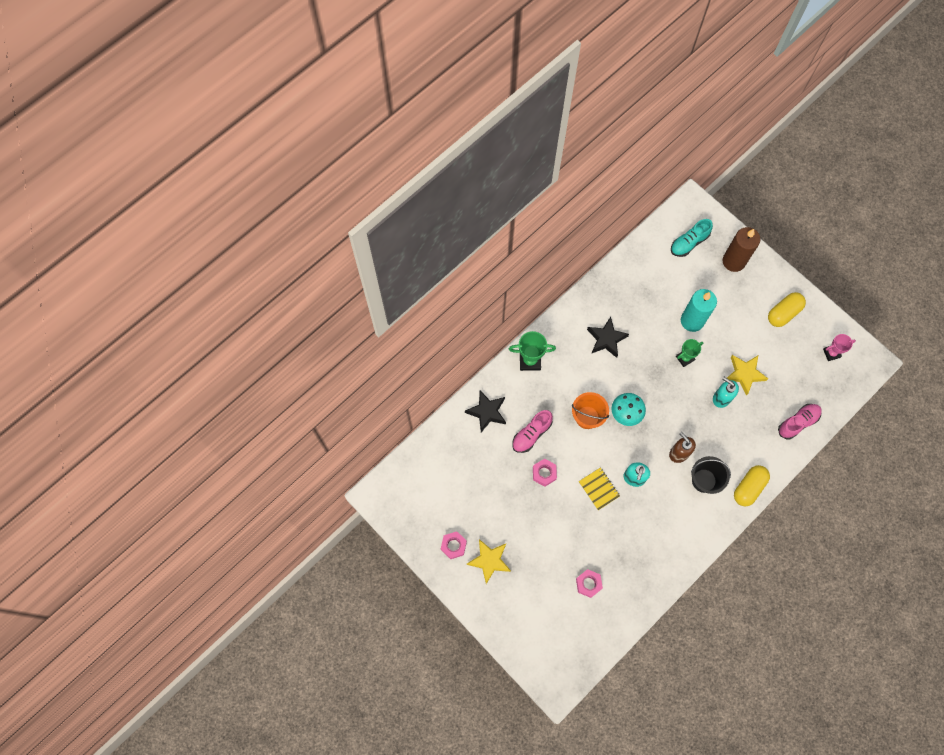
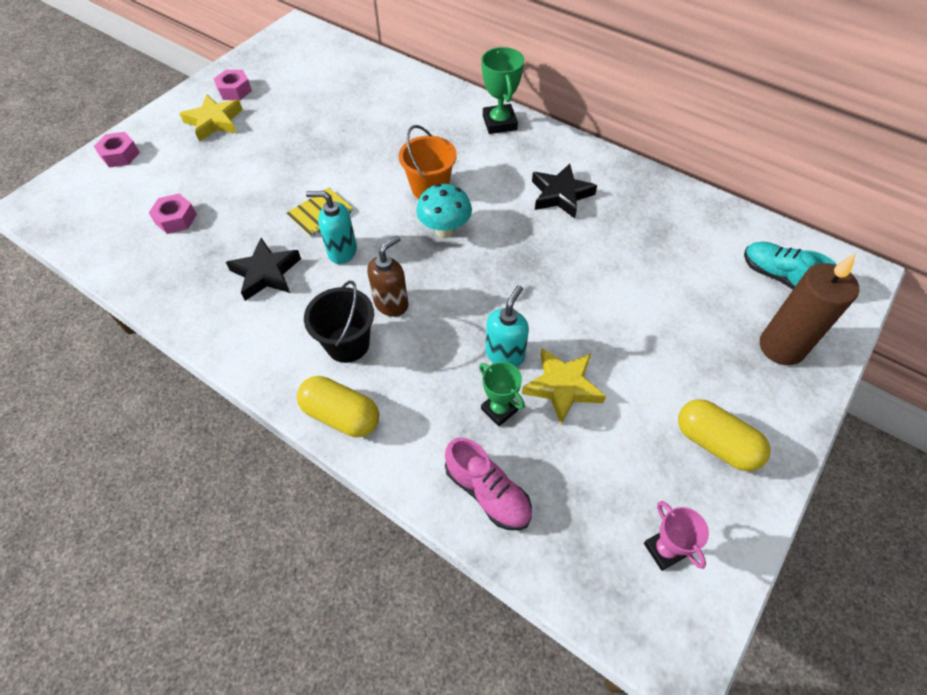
camera: 80 degrees right, 15 degrees down
(487, 412) = (416, 95): black star -> black star (266, 273)
(531, 434) = (393, 137): pink shoe -> none
(544, 473) = (338, 155): pink nut -> pink nut (120, 155)
(685, 358) = (563, 294): green trophy -> green trophy (499, 409)
(692, 321) = (635, 297): turquoise candle -> none

